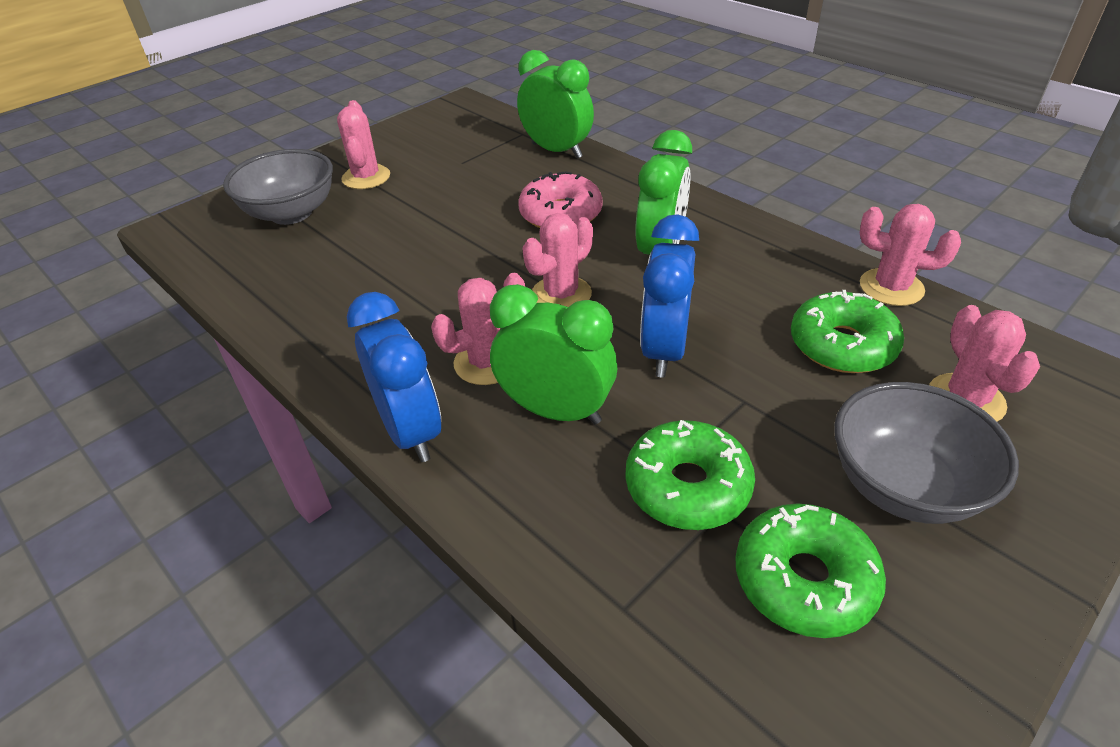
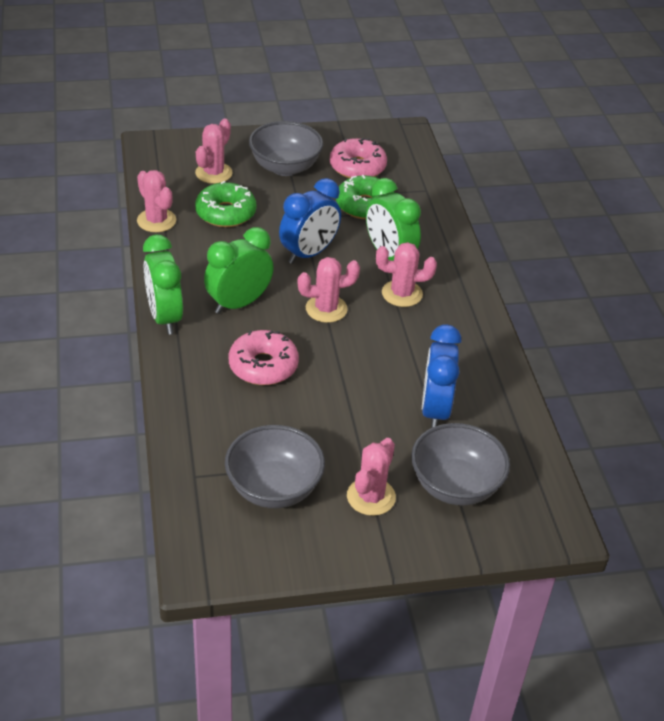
camera: 150 degrees left, 0 degrees up
(410, 431) = (464, 282): blue clock -> blue clock (435, 410)
(452, 151) = (274, 488): none -> grey bowl
(557, 151) = (193, 433): green clock -> green clock (164, 317)
(804, 580) = (357, 167): green donut -> pink donut

